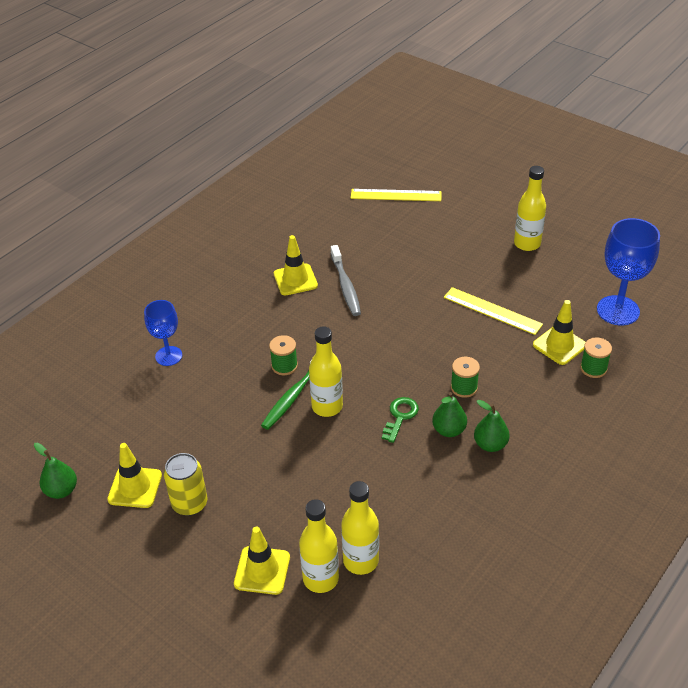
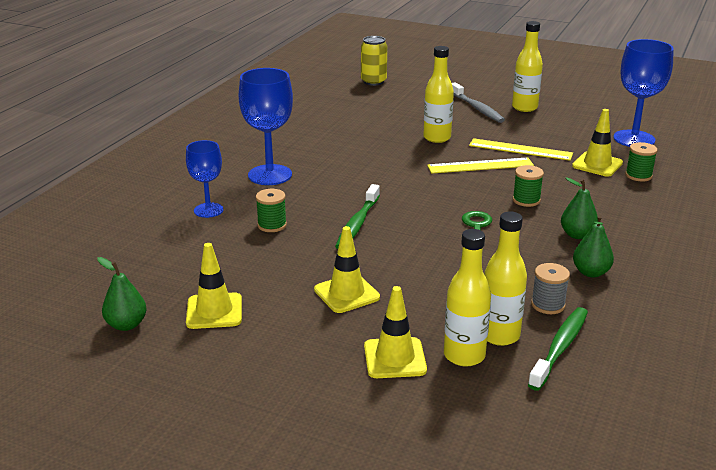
camera: 15 degrees left, 15 degrees down
(189, 504) = (284, 316): yellow can -> yellow can (373, 82)
(238, 314) = (270, 175): none -> blue goblet
(284, 366) = (337, 204): green spool -> green spool (272, 225)
(295, 280) = (317, 148): yellow traffic cone -> yellow traffic cone (346, 293)
(327, 406) = (397, 227): yellow bottle -> yellow bottle (437, 138)
(345, 286) = (369, 147): grey toothbrush -> grey toothbrush (477, 108)
(396, 195) = (385, 89): yellow ruler -> yellow ruler (480, 166)
(406, 585) = (560, 348): none -> green toothbrush
(420, 531) = (548, 305): none -> grey spool
(449, 430) = (530, 230): green pear -> green pear (591, 272)

